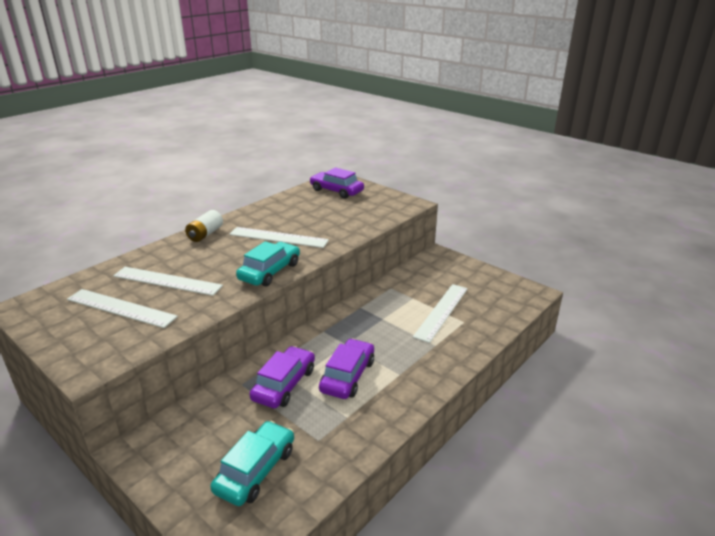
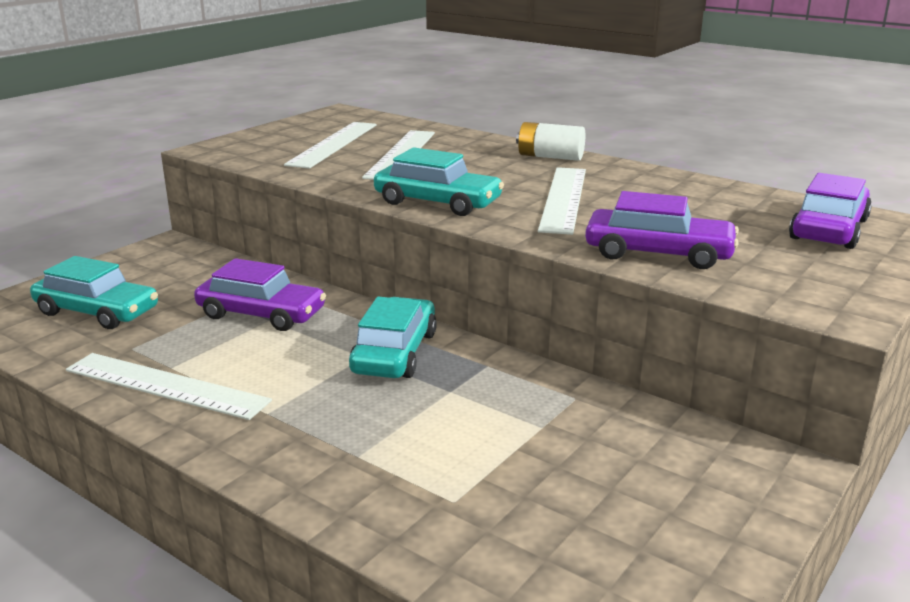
camera: 85 degrees right, 5 degrees down
(344, 333) = (395, 353): none -> turquoise car
(348, 376) = (271, 362): purple car -> purple car (658, 253)
(441, 311) = (491, 467): white ruler -> white ruler (166, 385)

